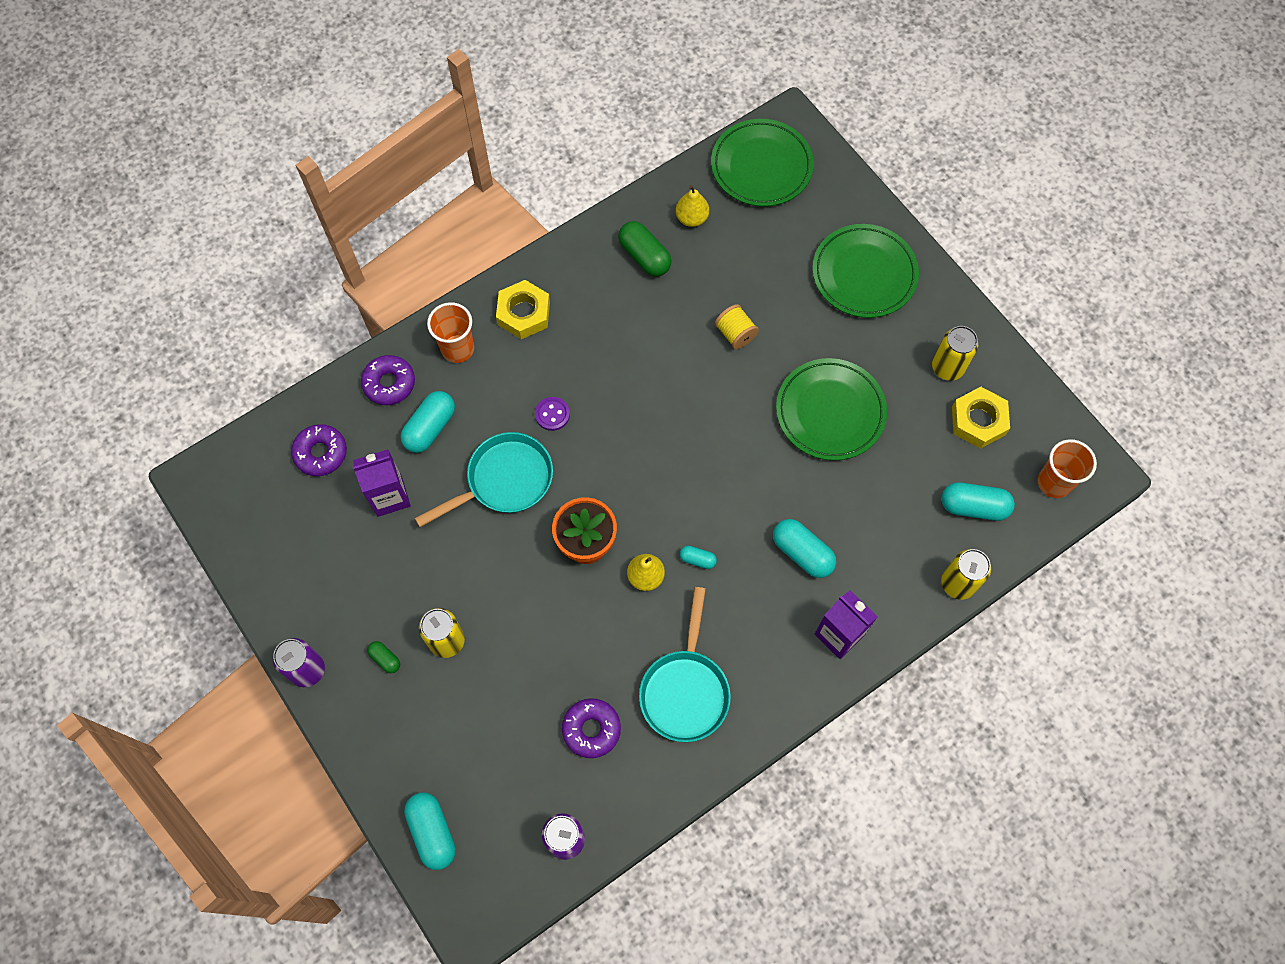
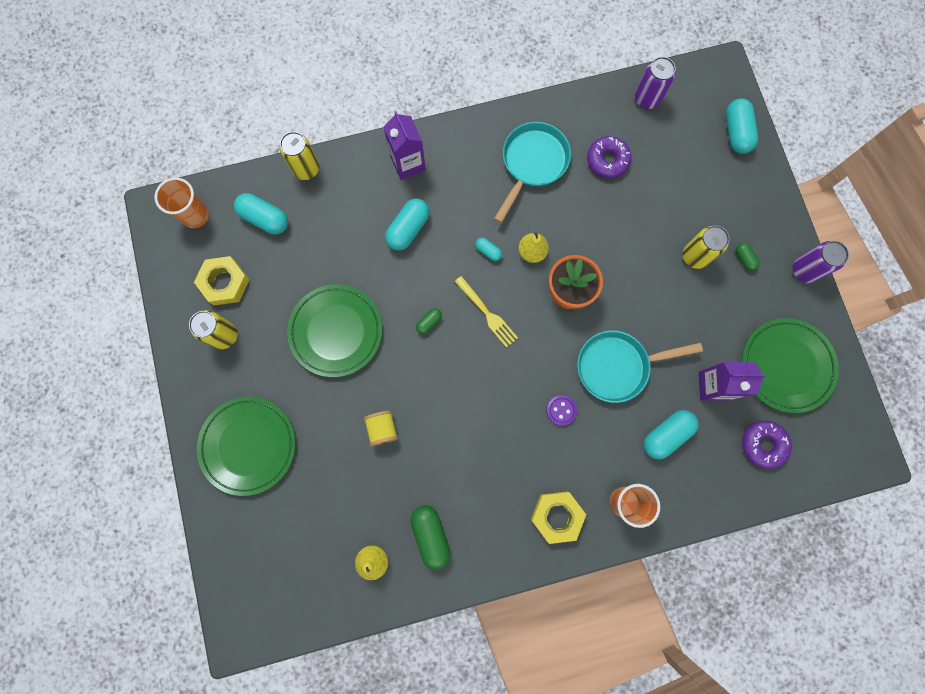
camera: 160 degrees left, 10 degrees up
(389, 383) = (691, 489): purple donut -> none
(671, 488) = (487, 313): none -> yellow fork
(732, 456) = (429, 322): none -> green capsule
(761, 166) = (286, 593): green plate -> green plate (786, 366)
(802, 553) = (408, 229): turquoise capsule -> turquoise capsule turned 60 degrees clockwise

